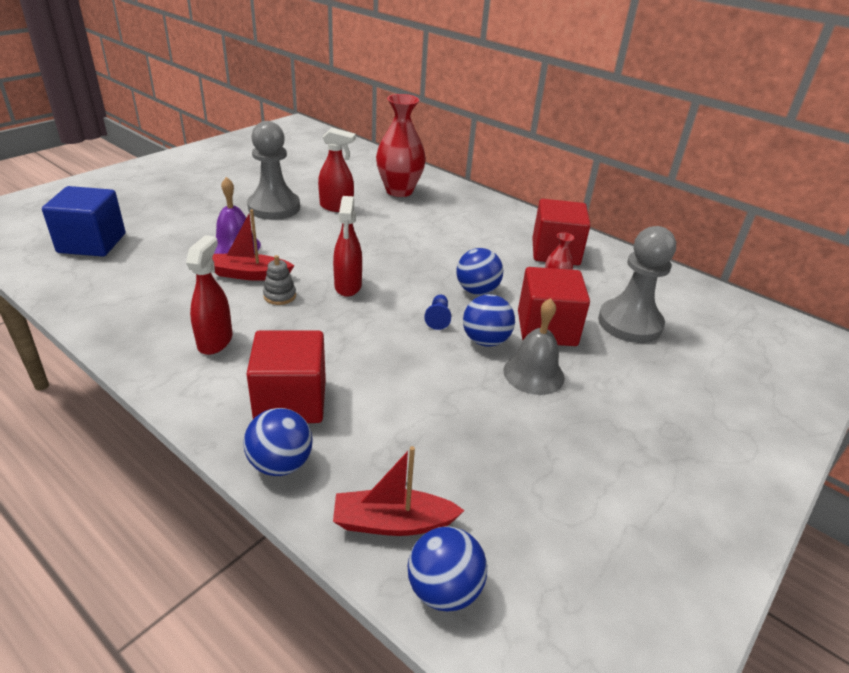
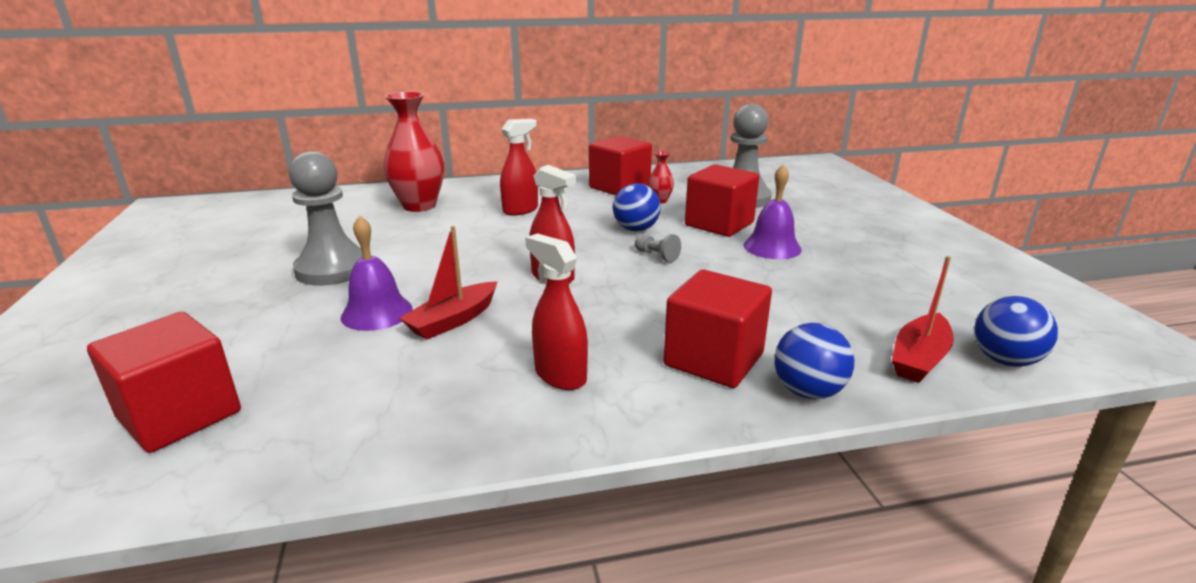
camera: 50 degrees left, 10 degrees down
(92, 243) = (180, 415): blue cube -> red cube
(280, 296) = (521, 315): grey stacking toy -> none
(336, 207) = (395, 240): red spray bottle -> red spray bottle (520, 210)
(438, 318) = (657, 256): blue pawn -> grey pawn
(485, 341) = (710, 249): blue ball -> none
(533, 374) = (772, 247): grey bell -> purple bell

